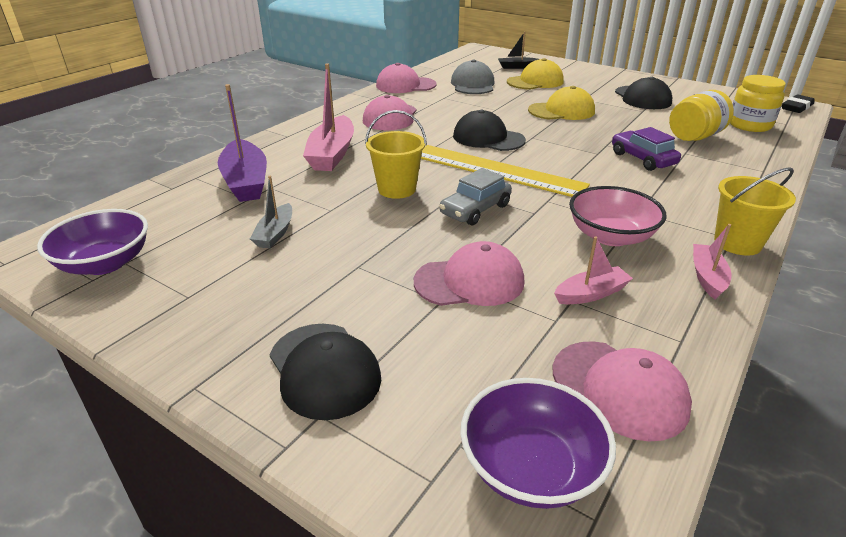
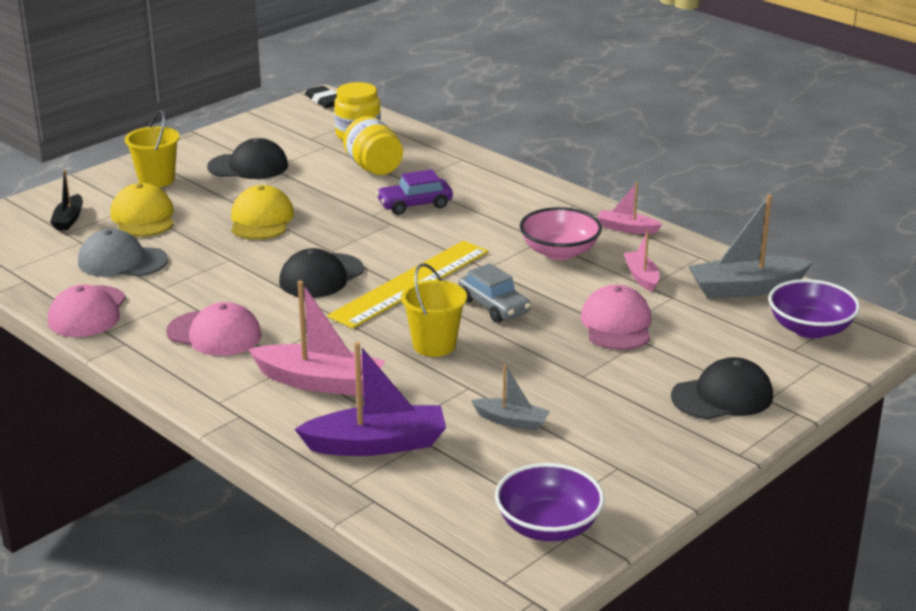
camera: 80 degrees left, 5 degrees down
(619, 389) = (746, 288): pink cap -> grey boat
(737, 243) = (582, 205): yellow bucket -> yellow bucket (156, 180)

